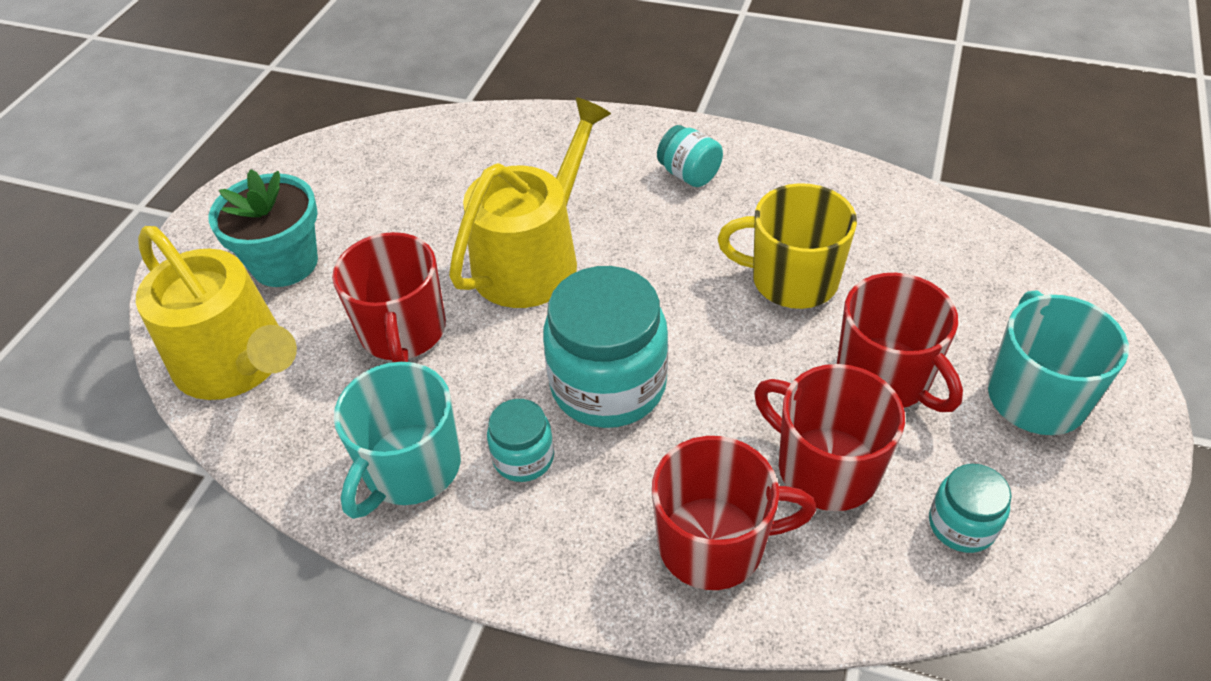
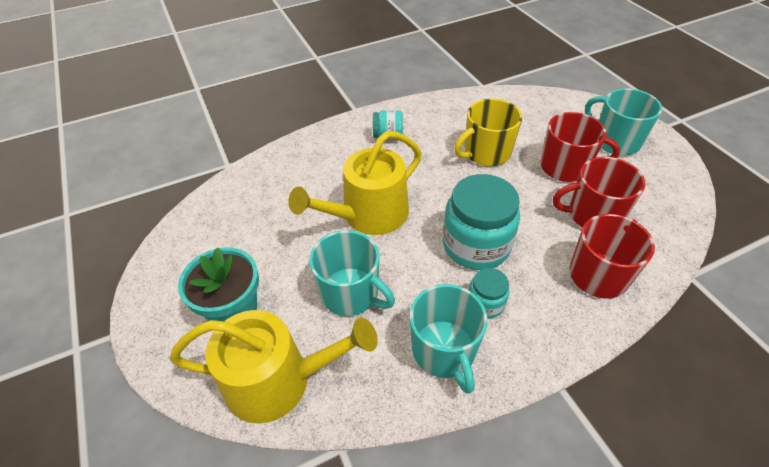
camera: 45 degrees left, 0 degrees up
(403, 332) = (351, 293): red mug -> turquoise mug
(534, 258) = (368, 215): yellow watering can -> yellow watering can turned 120 degrees counterclockwise
(961, 525) = (655, 201): turquoise jar -> none

